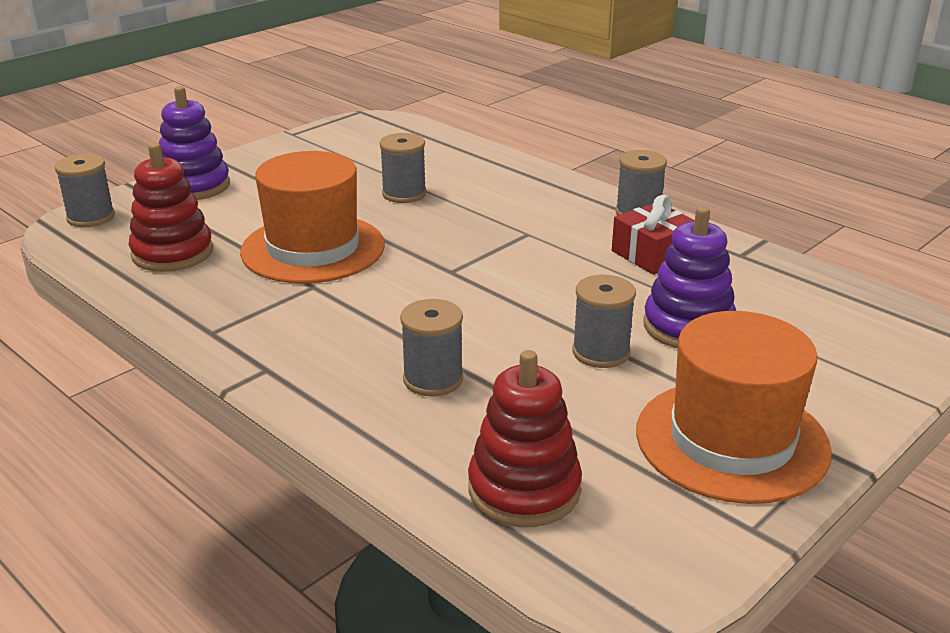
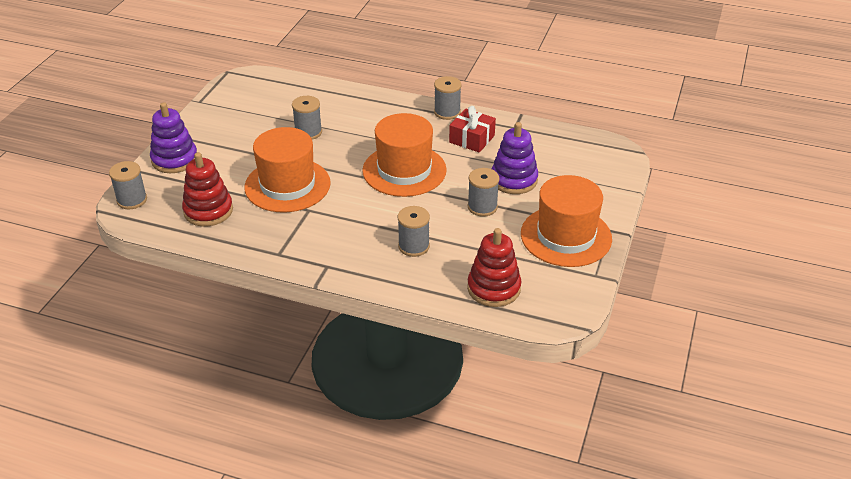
camera: 25 degrees left, 10 degrees up
(507, 270) = (404, 170): none -> orange hat

